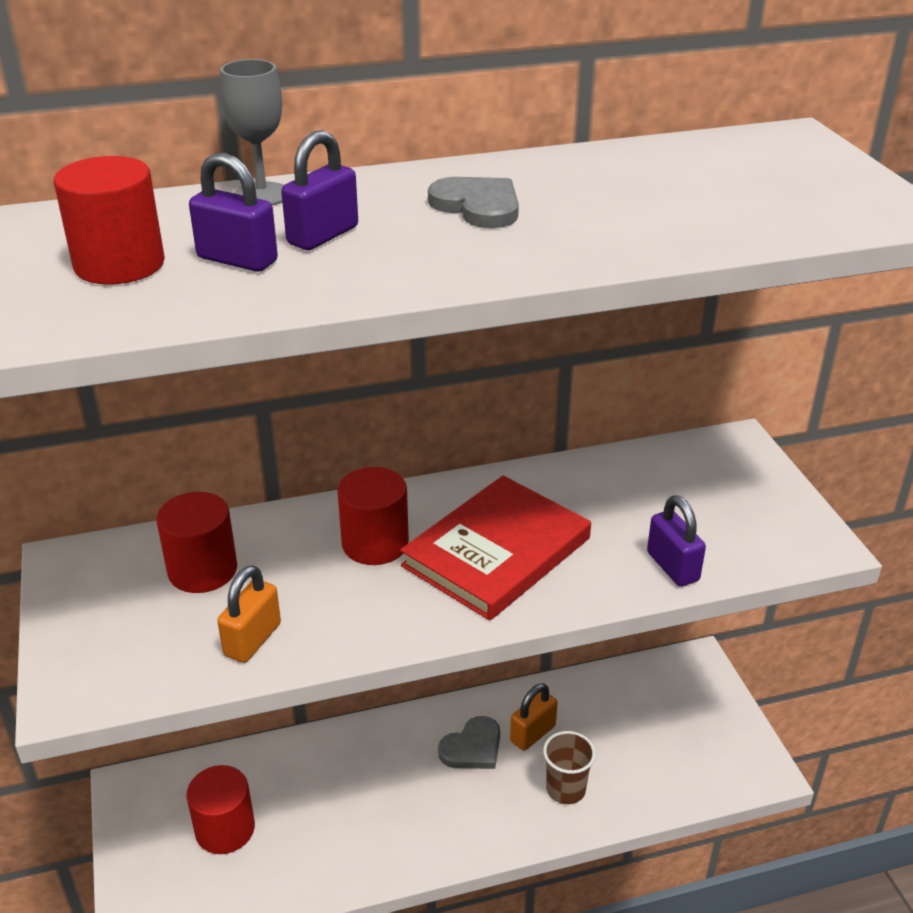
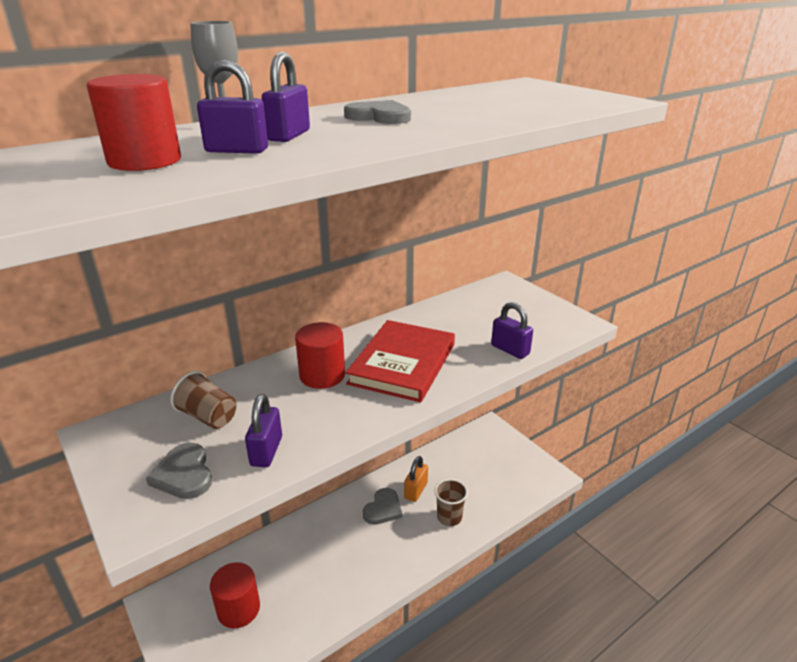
camera: 20 degrees left, 5 degrees down
(142, 644) = (184, 474): none -> grey heart
(202, 570) = (208, 416): red cylinder -> brown cup
(252, 639) = (266, 451): orange padlock -> purple padlock

